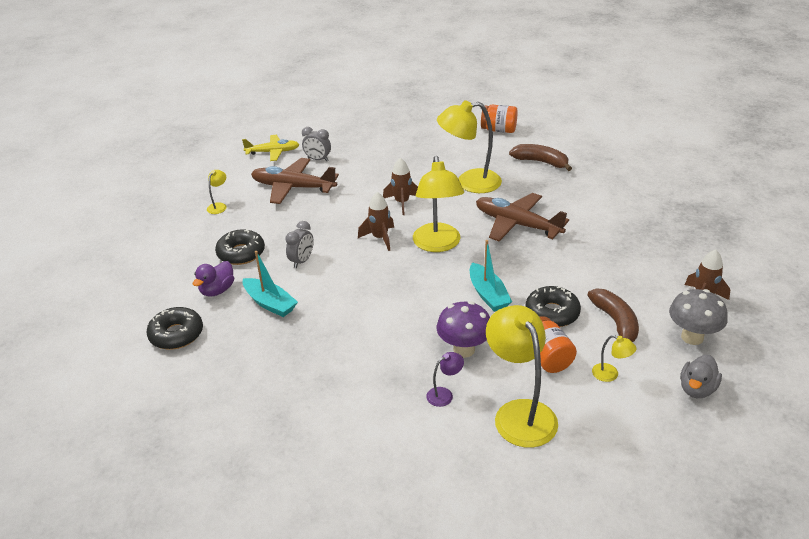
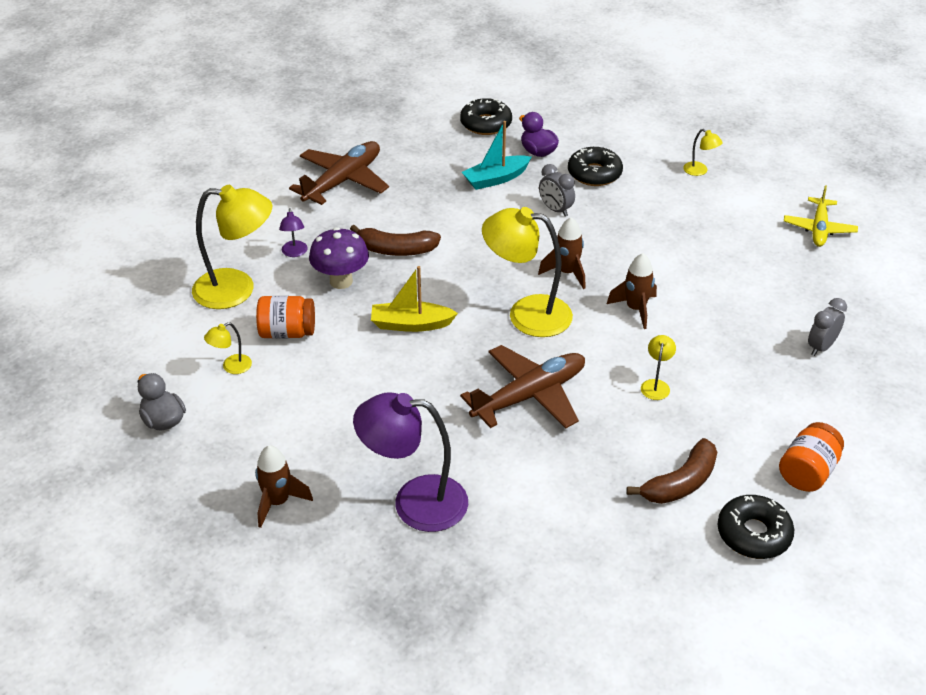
camera: 110 degrees right, 5 degrees up
(293, 187) = (716, 230): brown plane -> brown plane (343, 181)
(318, 159) = (782, 262): grey clock -> grey clock (821, 347)
(469, 183) = (656, 385): yellow lamp -> yellow lamp, size x0.44
(488, 294) = (411, 324): turquoise boat -> yellow boat
(552, 313) = (347, 361): black donut -> black donut (753, 534)
(615, 322) = (297, 405): brown banana -> brown banana (396, 250)
(644, 244) = (415, 502): none -> purple lamp
(692, 337) = (229, 456): grey mushroom -> none

